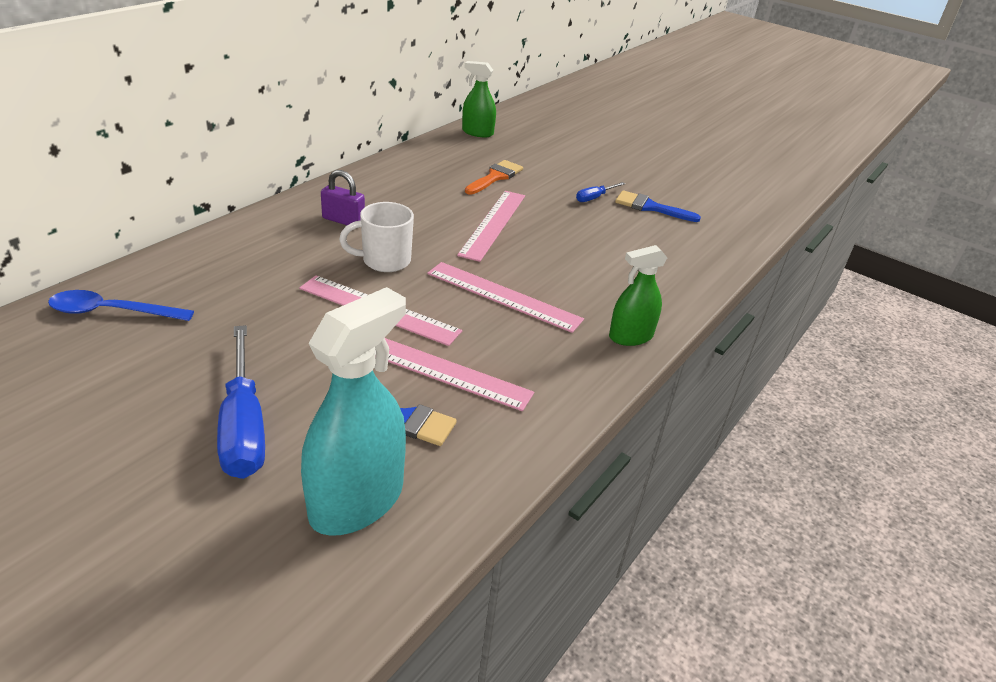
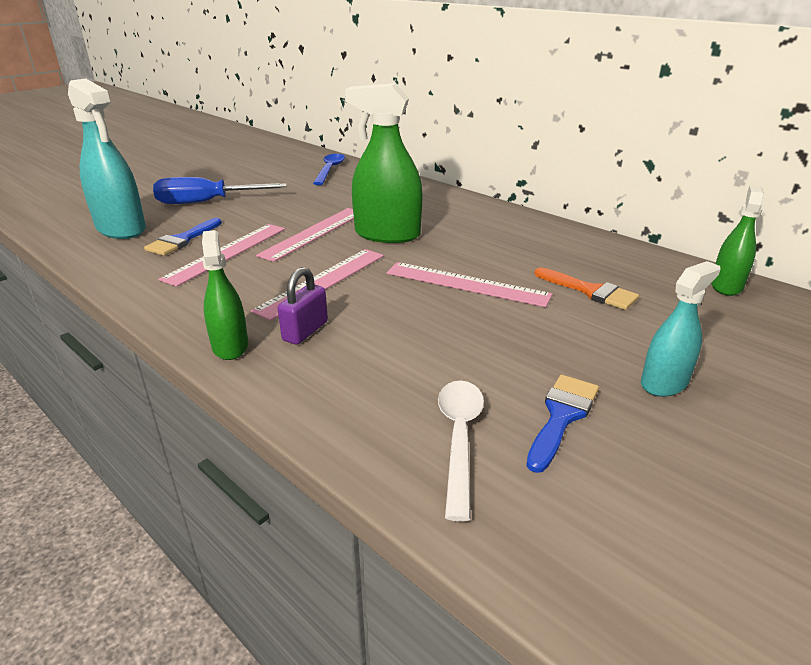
camera: 100 degrees right, 5 degrees down
(343, 220) = (454, 219): purple padlock -> purple padlock (305, 331)
(384, 261) = (387, 234): white mug -> green spray bottle
(594, 198) = (569, 362): blue screwdriver -> none
(604, 174) = (664, 383): none -> turquoise spray bottle
(686, 239) = (459, 438): none -> white spoon

